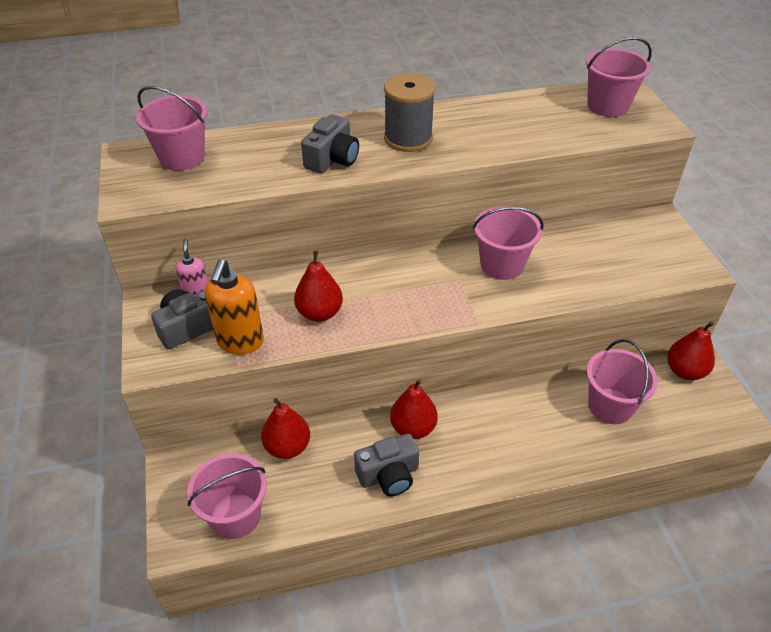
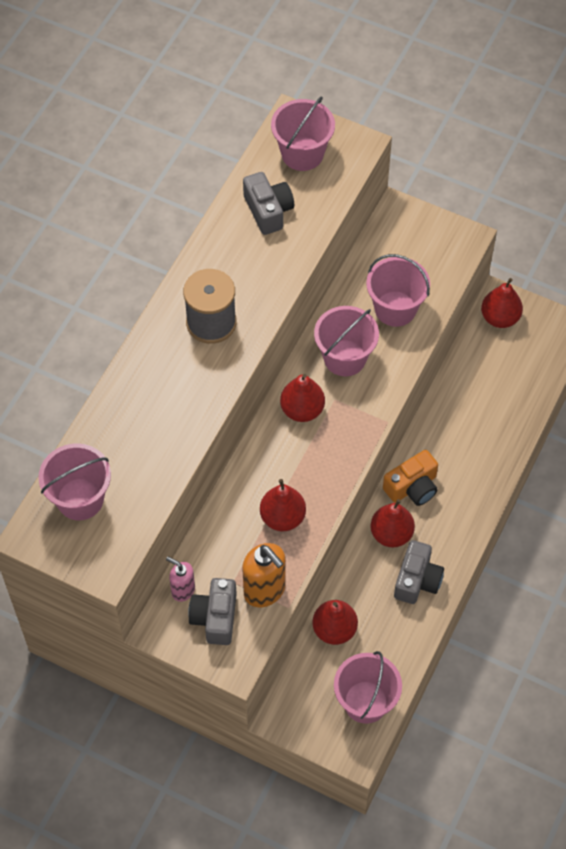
camera: 50 degrees left, 15 degrees up
(332, 159) = (188, 394): grey camera -> grey camera (268, 211)
(427, 268) = (302, 410): none -> red pear
(470, 414) = (412, 487): none -> orange camera
(610, 406) = (485, 393): pink bucket -> pink bucket (395, 309)

